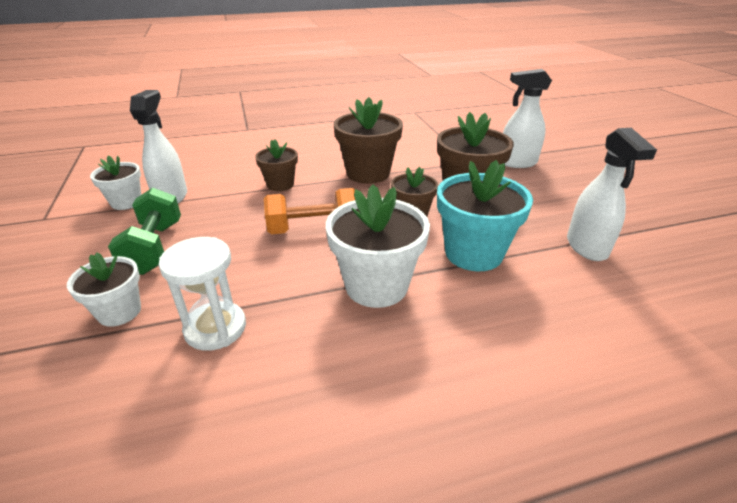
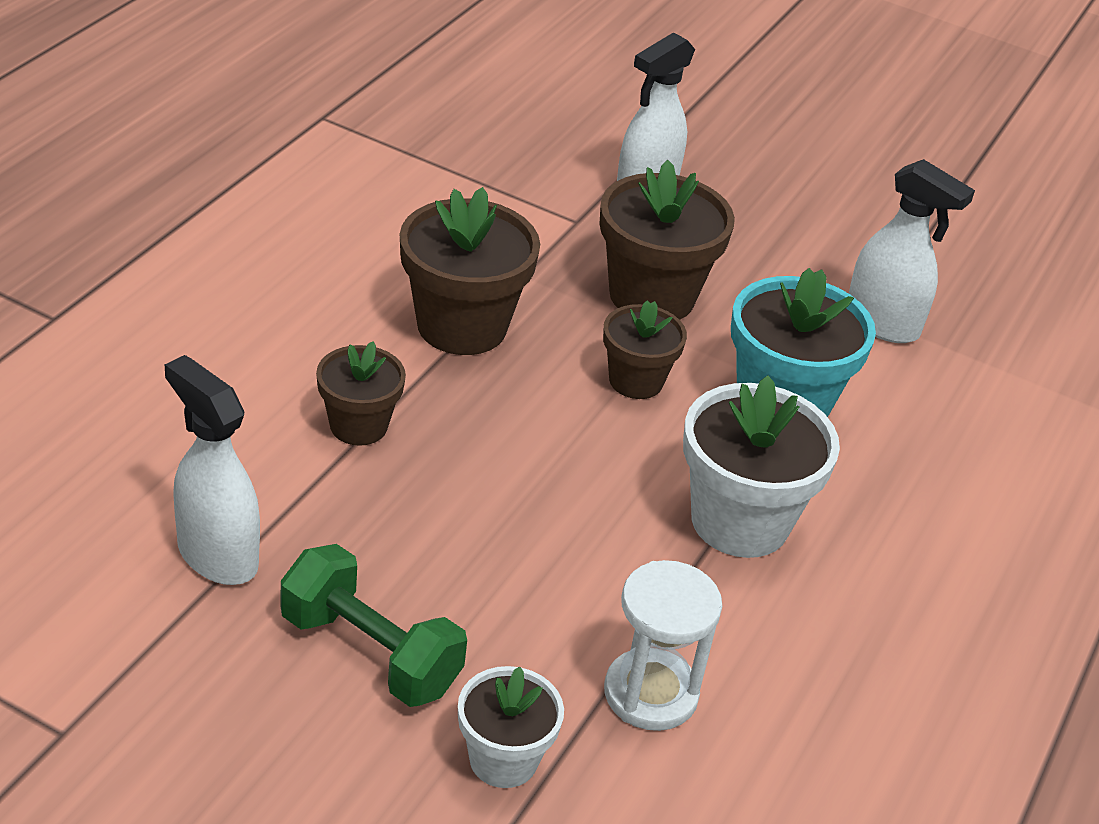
camera: 50 degrees left, 5 degrees up
(126, 202) = (153, 613): white flower pot -> none
(313, 229) = (542, 482): orange dumbbell -> none

